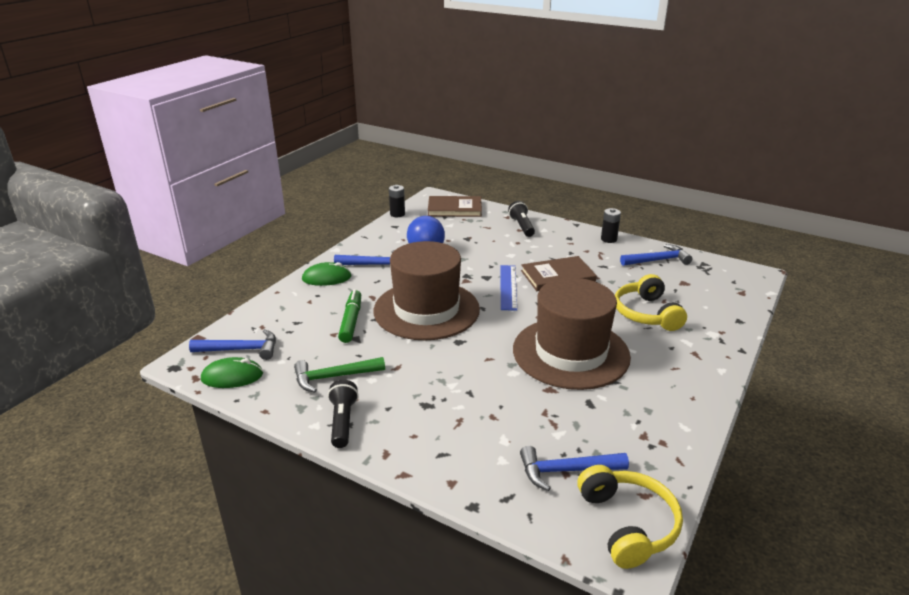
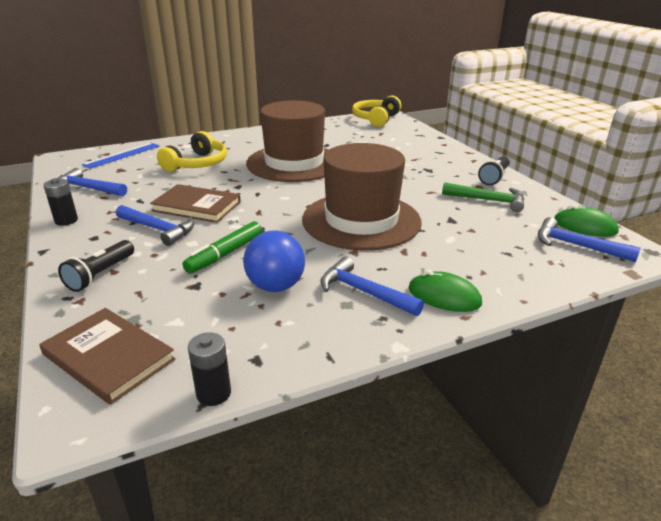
camera: 145 degrees left, 0 degrees up
(351, 321) = (446, 235): green marker -> green marker (225, 254)
(508, 287) = (257, 213): blue ruler -> blue ruler (122, 155)
(566, 471) = (379, 133): blue hammer -> blue hammer (158, 229)

